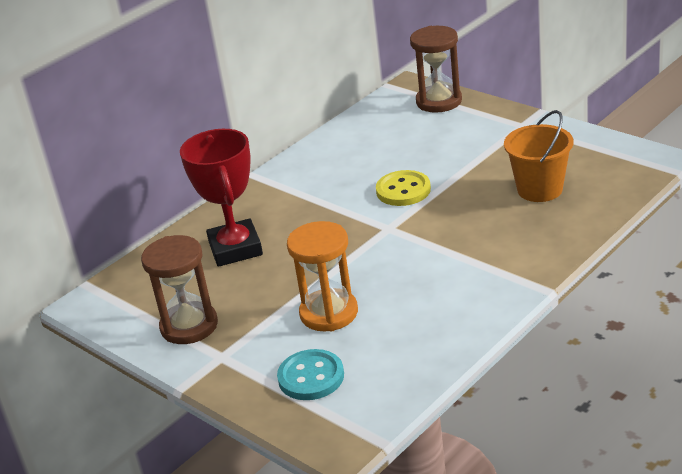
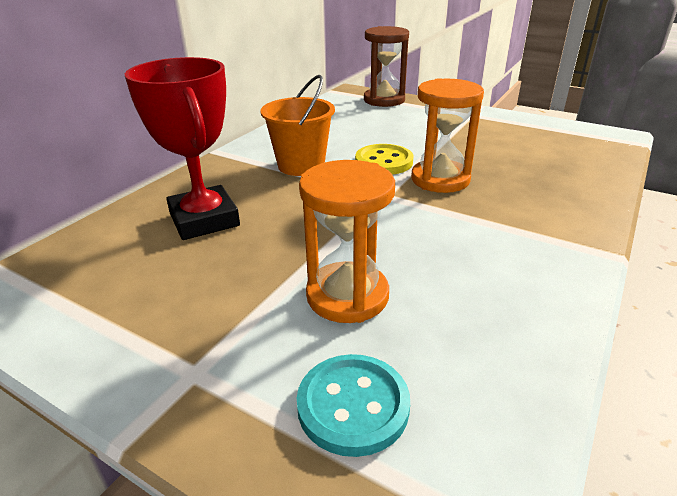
camera: 15 degrees left, 0 degrees up
(189, 326) = (141, 322): brown hourglass -> none
(445, 212) = (440, 179): none -> orange hourglass
(540, 189) = (525, 159): orange bucket -> orange bucket (301, 165)

